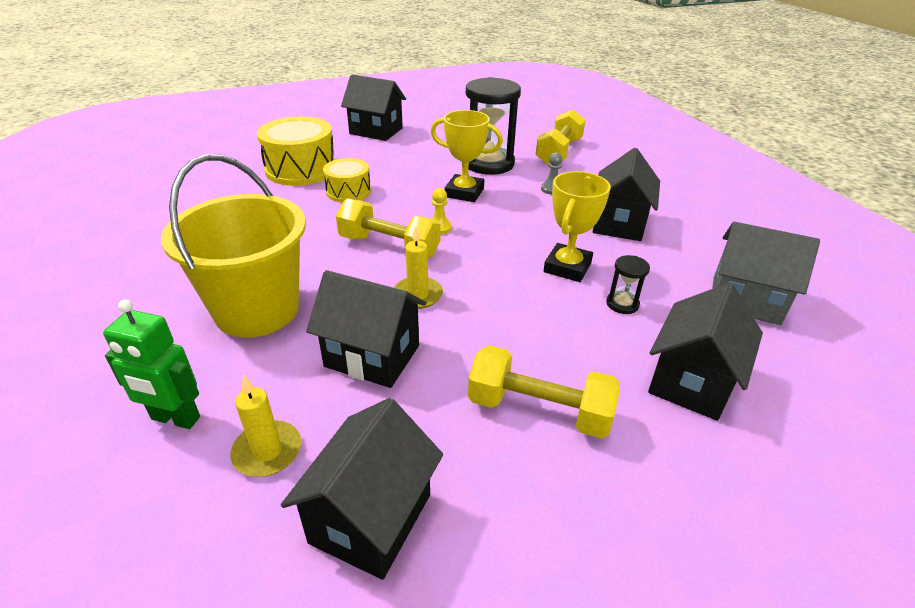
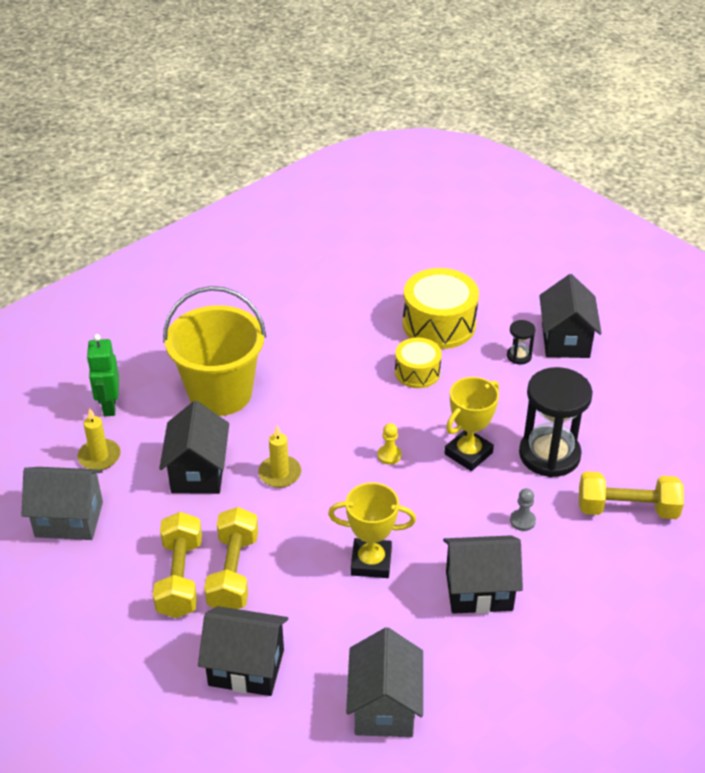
camera: 70 degrees right, 5 degrees up
(371, 518) = (69, 519): black house -> grey house
(389, 246) = (339, 433): yellow dumbbell -> yellow dumbbell (233, 572)
(464, 192) = (468, 453): yellow trophy -> yellow trophy turned 45 degrees clockwise
(622, 304) = (332, 610): black hourglass -> black hourglass (519, 356)

